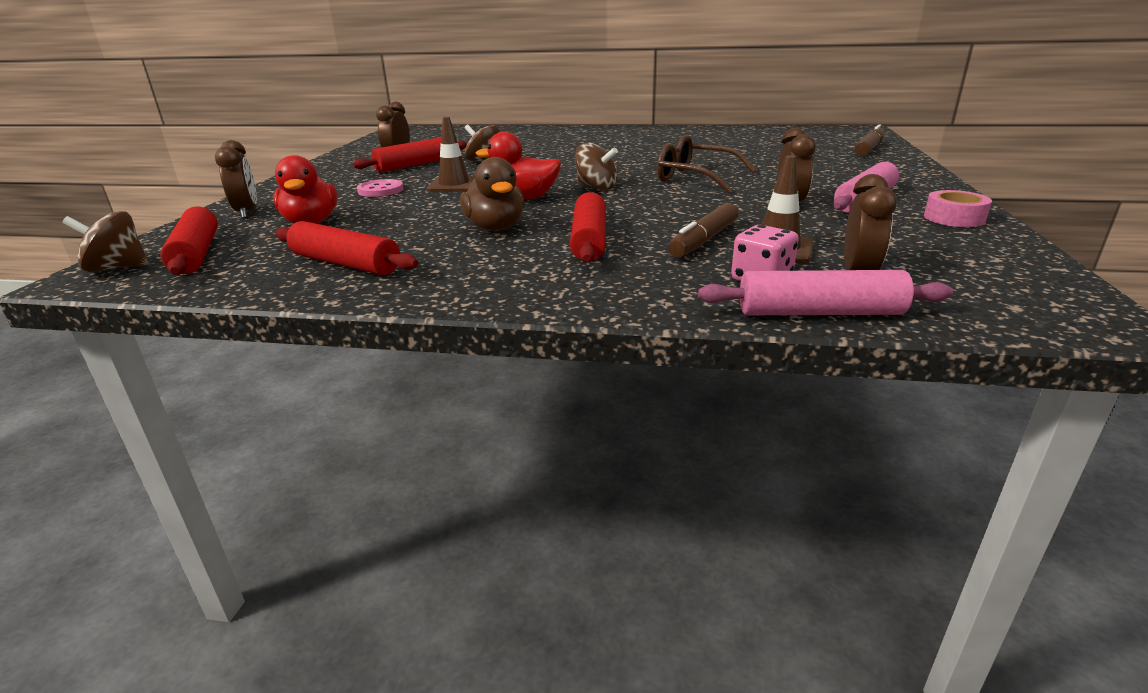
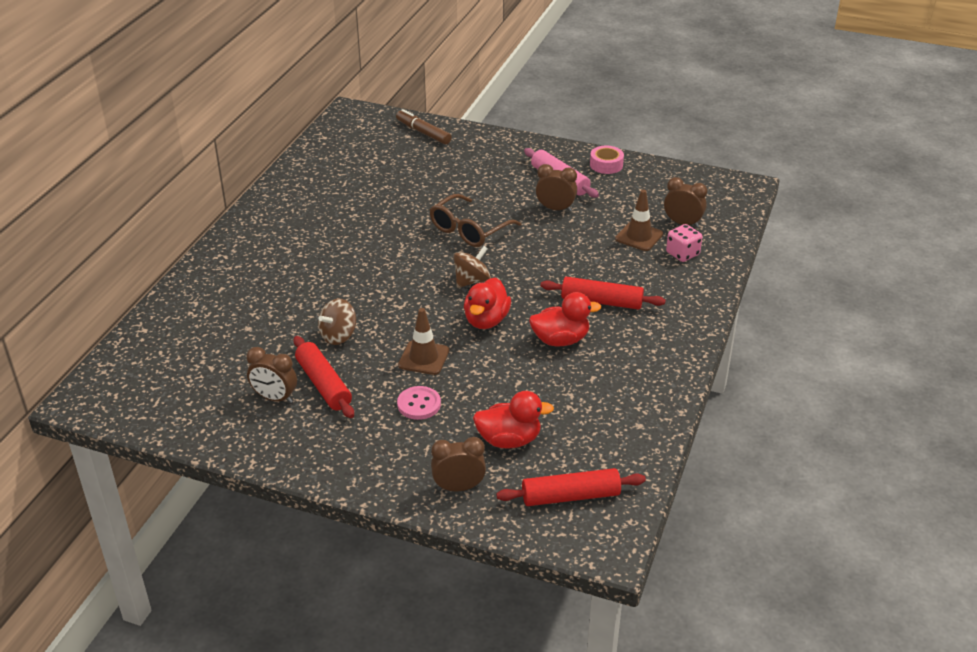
camera: 80 degrees left, 10 degrees up
(117, 268) = (592, 536): brown spinning top -> none
(345, 264) = (616, 411): red rolling pin -> none
(495, 228) = (560, 340): brown duck -> red duck
(704, 240) = (616, 258): brown marker -> none
(819, 312) = (726, 248): pink rolling pin -> none

